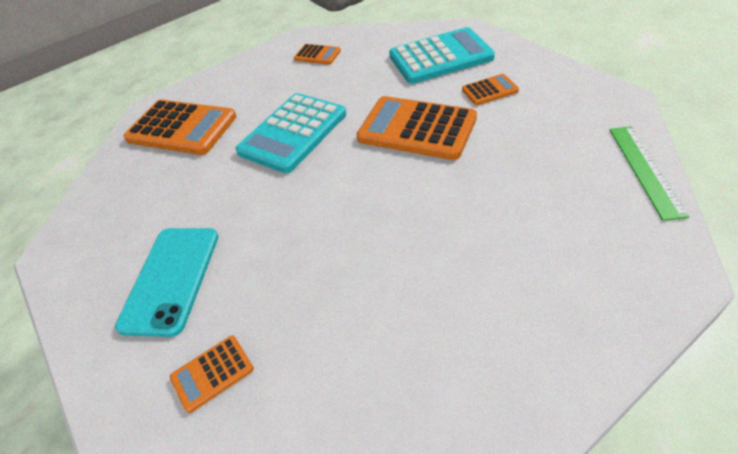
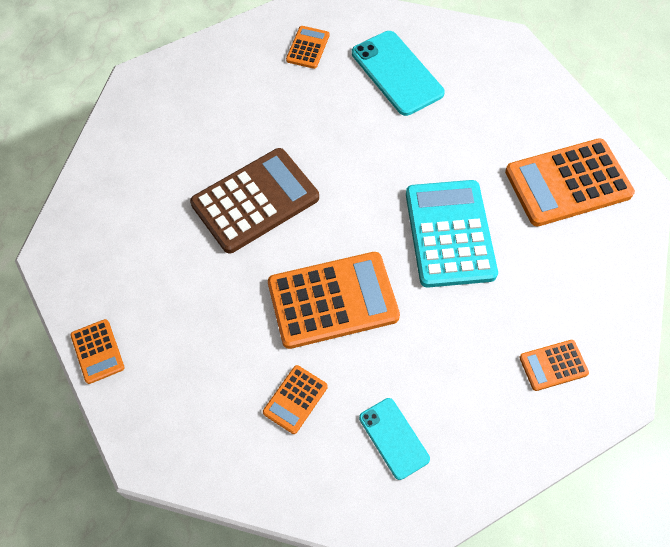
camera: 135 degrees right, 15 degrees up
(420, 224) = (255, 201): none -> brown calculator
(440, 57) = (394, 438): turquoise calculator -> turquoise phone
(645, 170) = (97, 351): green ruler -> orange calculator

